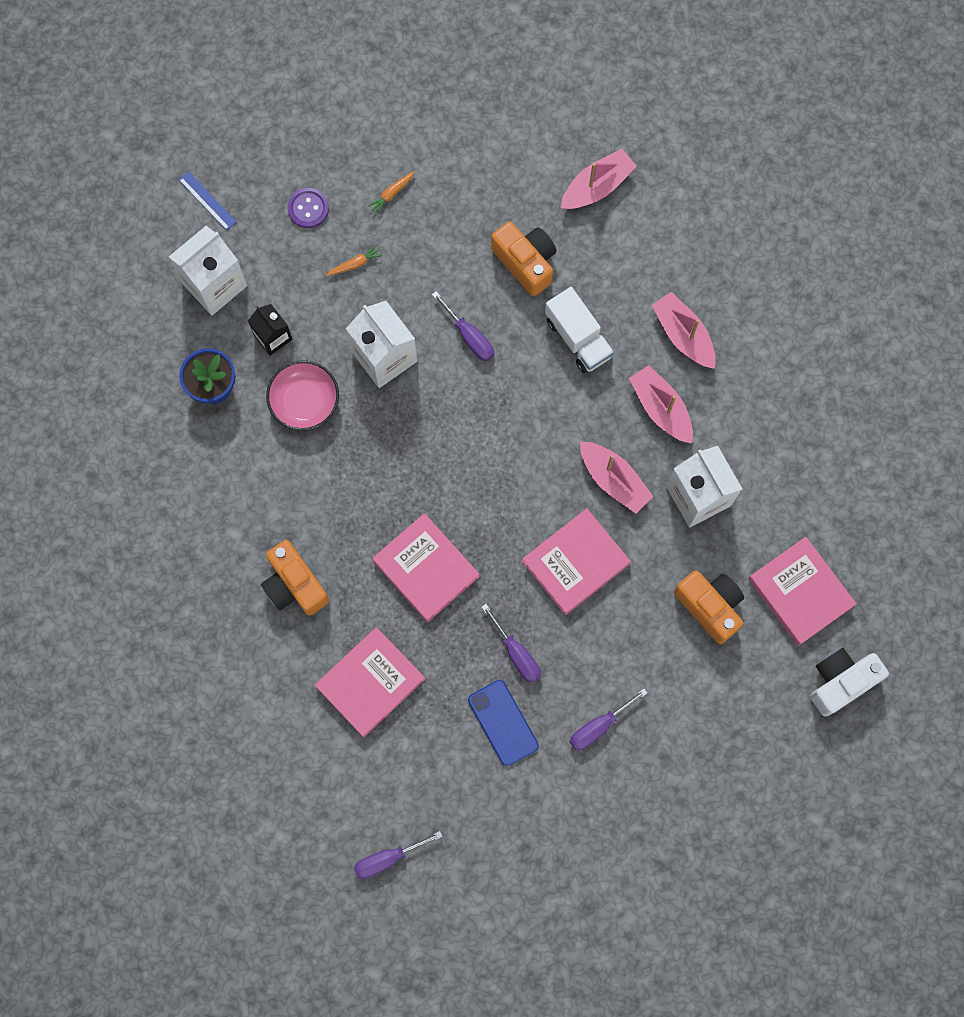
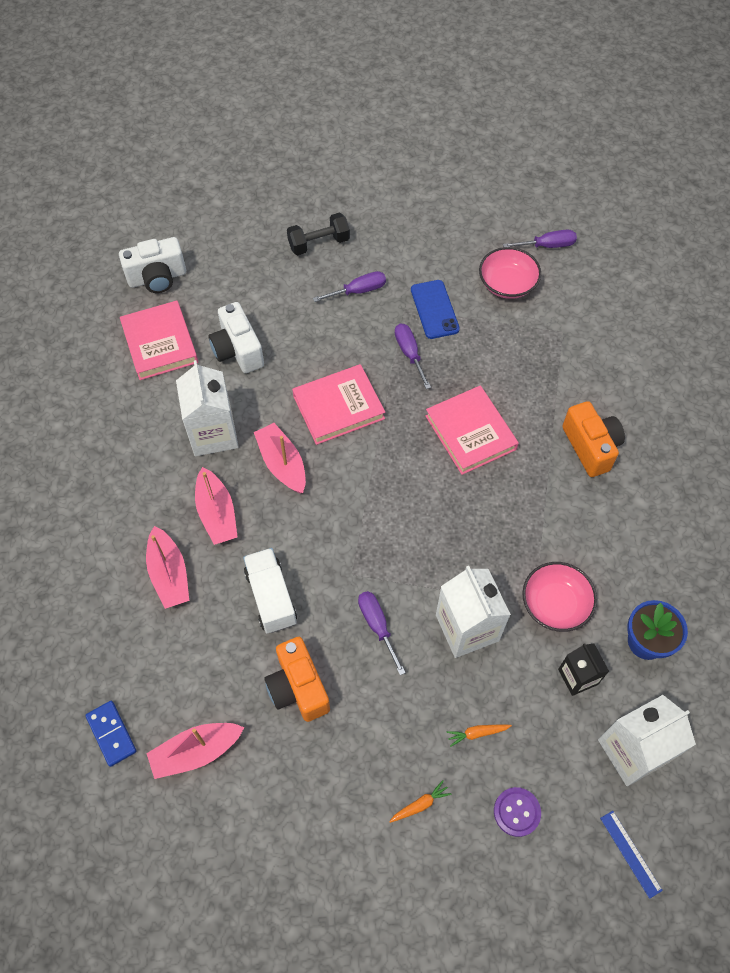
camera: 165 degrees left, 15 degrees down
(370, 683) = (537, 360): pink book -> none
(425, 784) = (507, 284): none -> pink bowl
(667, 786) = (319, 243): none -> black dumbbell
(676, 182) = (111, 734): none -> blue domino
(710, 606) = (238, 350): orange camera -> white camera

